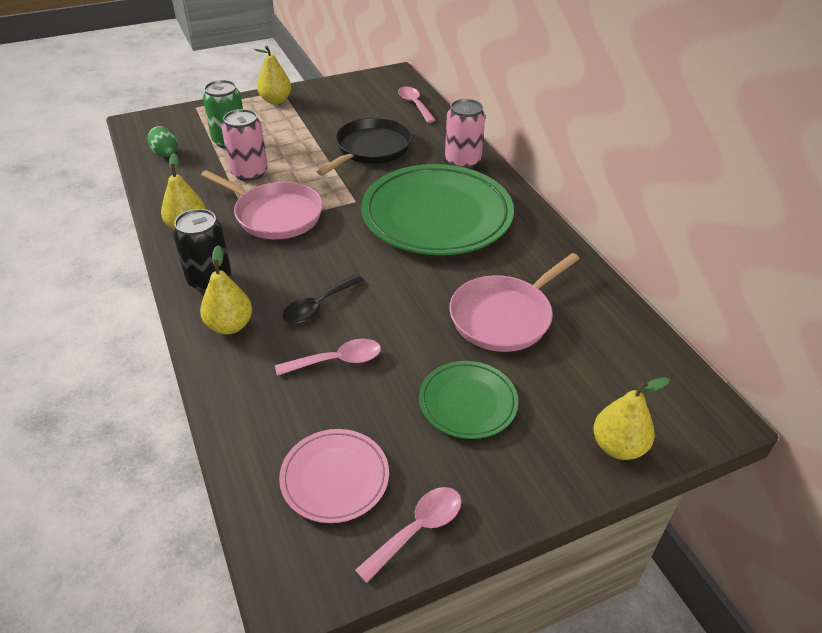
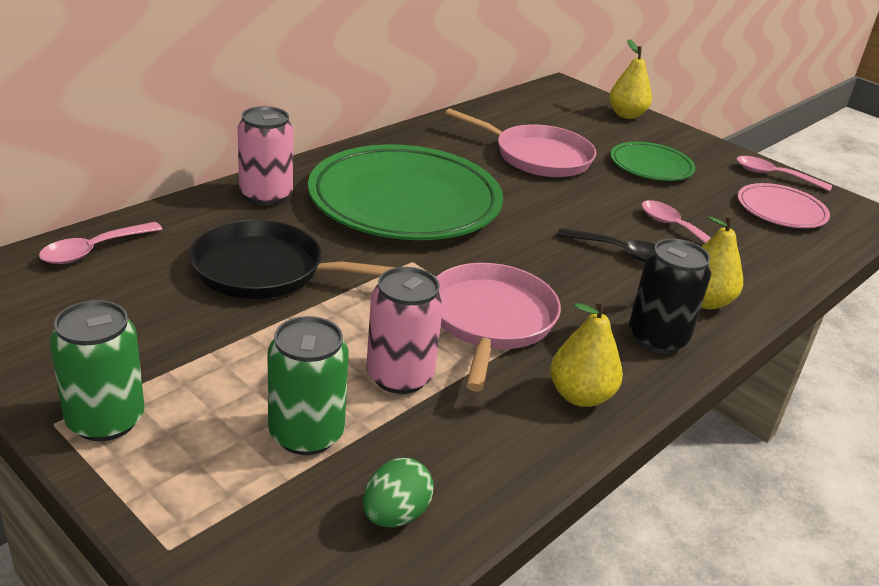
camera: 115 degrees left, 10 degrees down
(275, 100) = (105, 420): yellow pear -> green can

